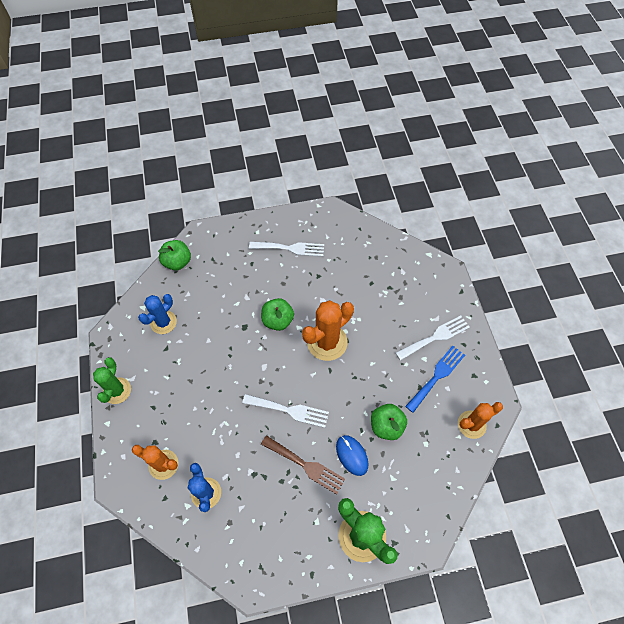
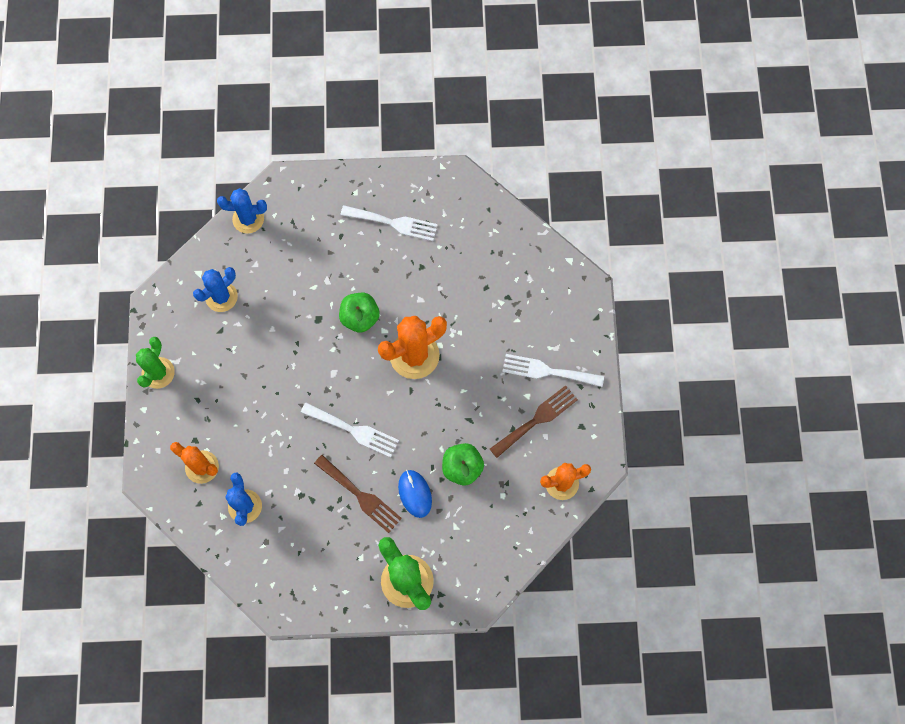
camera: 10 degrees right, 10 degrees up
(177, 262) = (248, 219): green apple -> blue cactus
(435, 337) = (548, 371): white fork -> white fork turned 150 degrees counterclockwise
(437, 376) = (536, 419): blue fork -> brown fork

